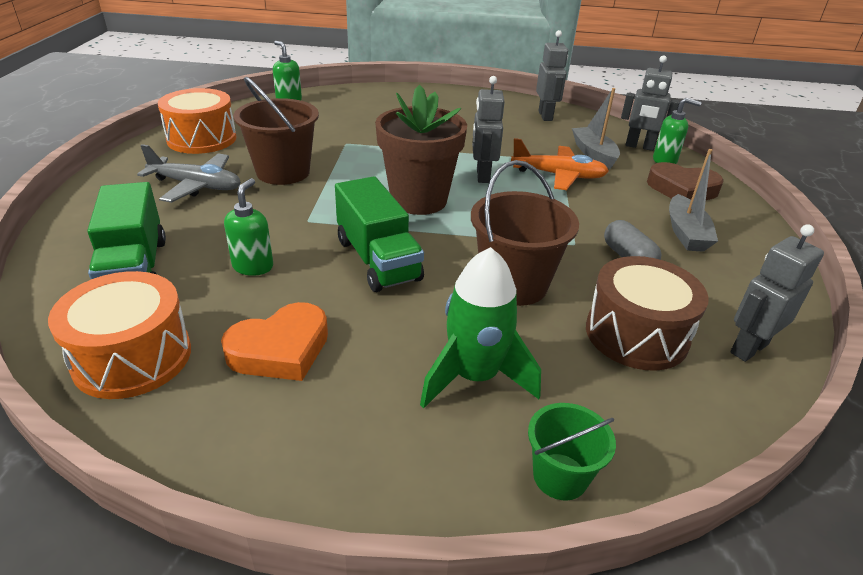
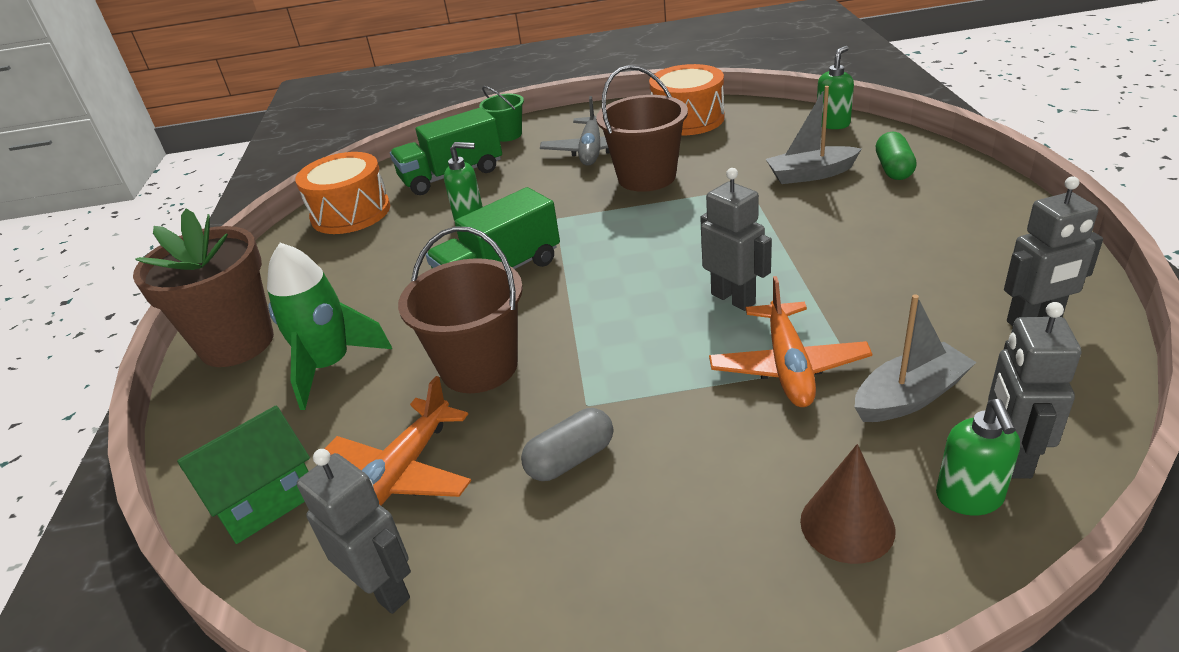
camera: 85 degrees right, 0 degrees up
(280, 349) = (362, 263): orange heart -> none
(372, 103) = (893, 169): none -> green capsule
(418, 200) = (635, 267): brown flower pot -> brown flower pot (237, 343)
(482, 176) = (733, 298): grey robot -> grey robot turned 60 degrees clockwise
(560, 476) = (211, 433): green bucket -> green bucket (507, 135)
(636, 334) = (401, 474): brown drum -> orange plane
(663, 420) = (265, 500): none -> green house
(682, 189) = (847, 525): brown heart -> brown cone
(686, 233) = (673, 527): grey boat -> grey boat (810, 174)

